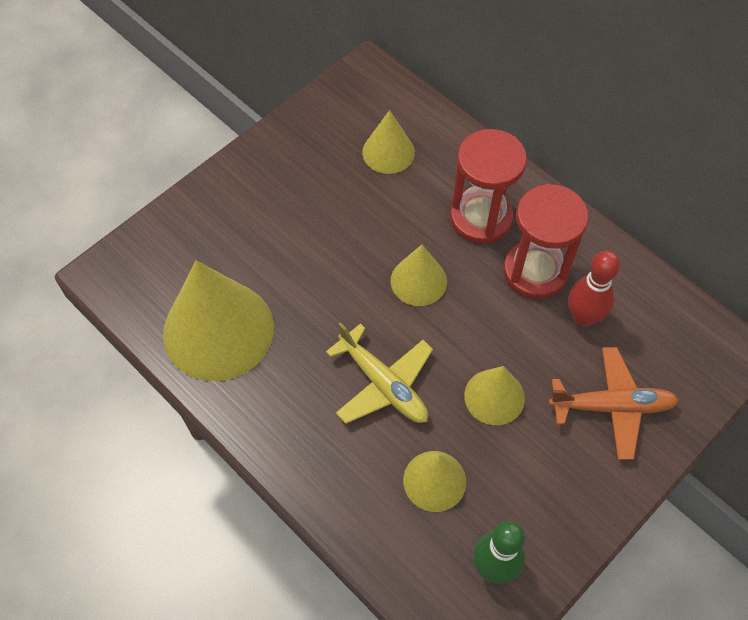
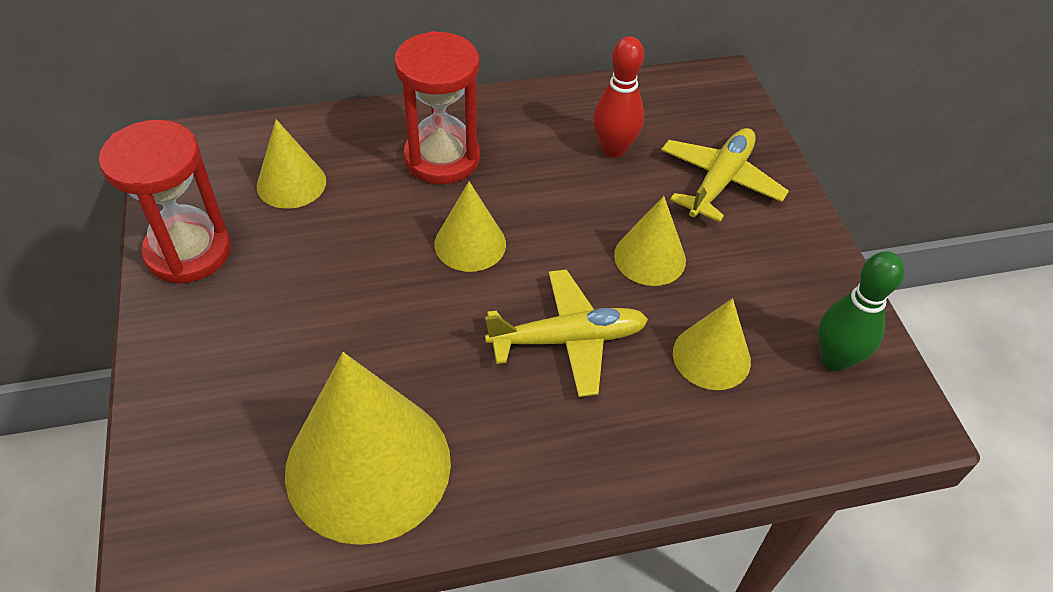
camera: 60 degrees left, 10 degrees down
(535, 271) = (537, 154): red hourglass -> red hourglass (188, 251)
(612, 406) = (720, 181): orange plane -> yellow plane

